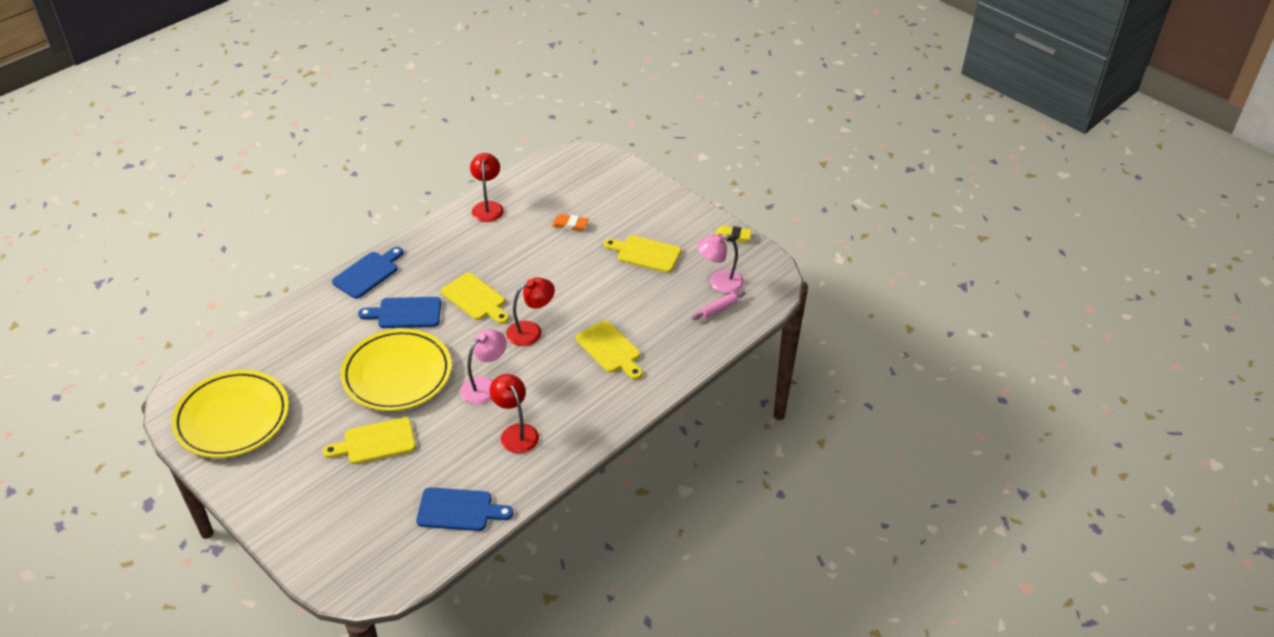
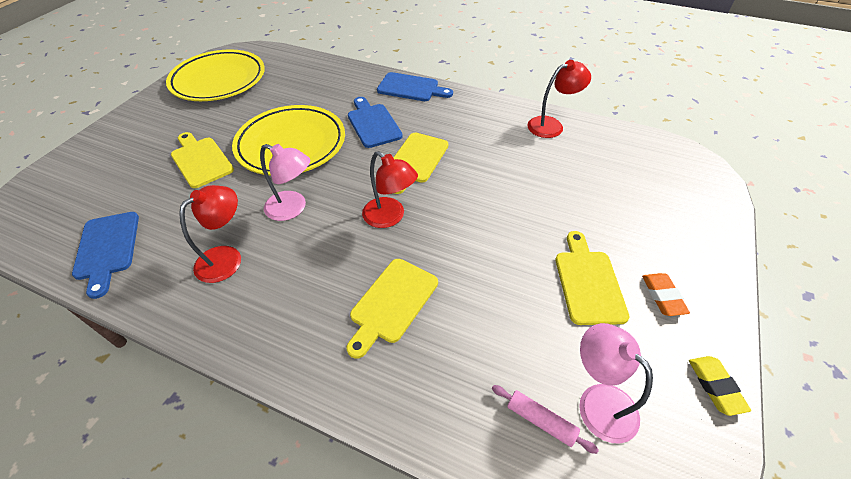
camera: 70 degrees right, 5 degrees up
(570, 225) = (579, 193): orange eraser -> orange eraser (663, 296)

